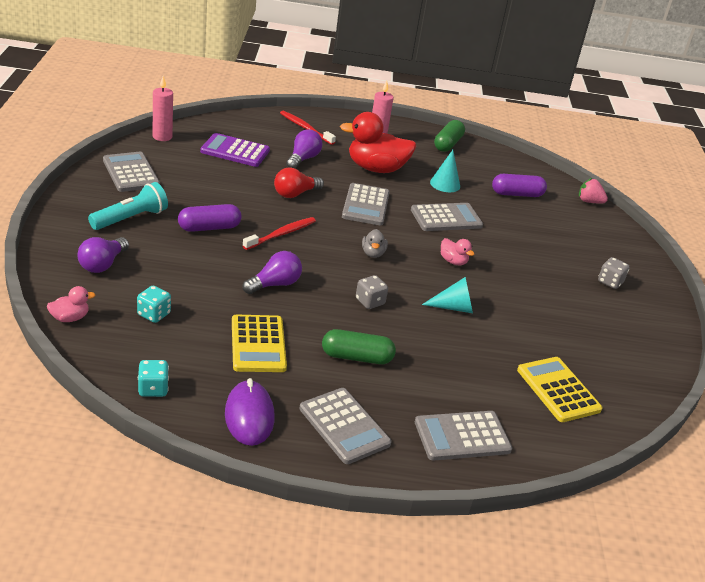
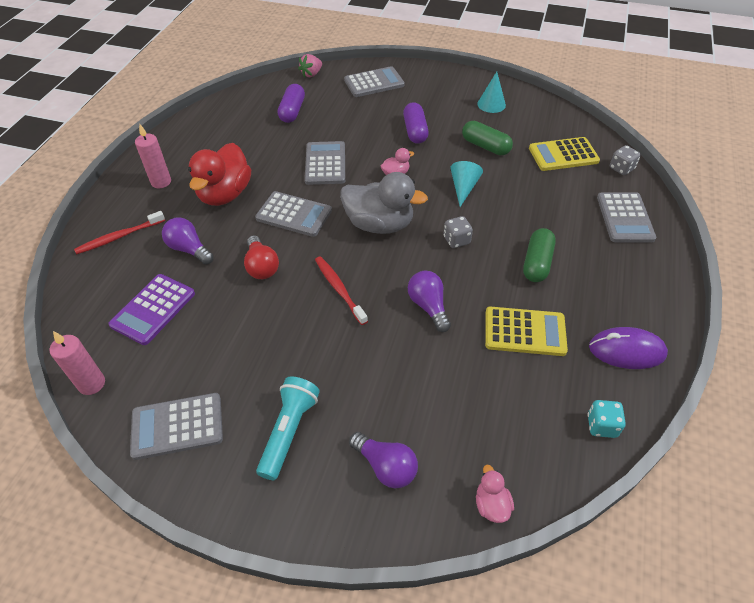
camera: 70 degrees left, 15 degrees up
(130, 218) = (289, 431): turquoise flashlight -> turquoise flashlight turned 45 degrees clockwise
(154, 314) = (481, 418): turquoise dice -> none
(209, 228) = (319, 352): purple capsule -> purple capsule (415, 131)
(344, 426) = (627, 286): grey calculator -> grey calculator (374, 83)
(373, 253) = (379, 224): grey duck -> grey duck, size x2.19
(445, 184) = (265, 152): turquoise cone -> turquoise cone (491, 104)
(448, 144) = (190, 134): green capsule -> green capsule (485, 146)
(610, 282) = (428, 94): grey dice -> grey dice (621, 168)

